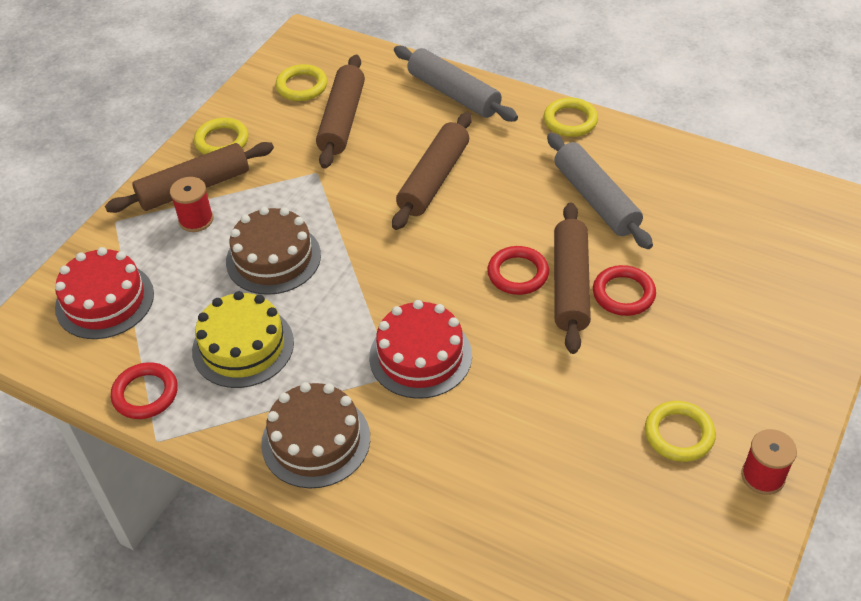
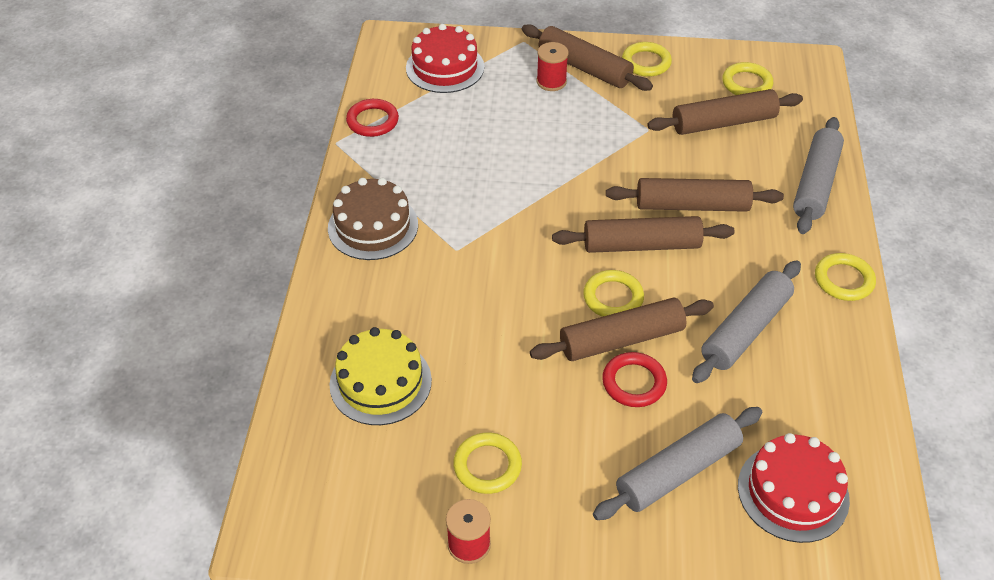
camera: 65 degrees right, 0 degrees up
(243, 346) = (441, 154): yellow cake -> yellow cake (380, 382)
(273, 258) = (538, 138): brown cake -> none
(420, 356) = (485, 261): red cake -> red cake (793, 492)
(463, 231) = (641, 245): none -> brown rolling pin
(518, 273) = (613, 297): red ring -> yellow ring
(729, 298) = (678, 471): none -> grey rolling pin

